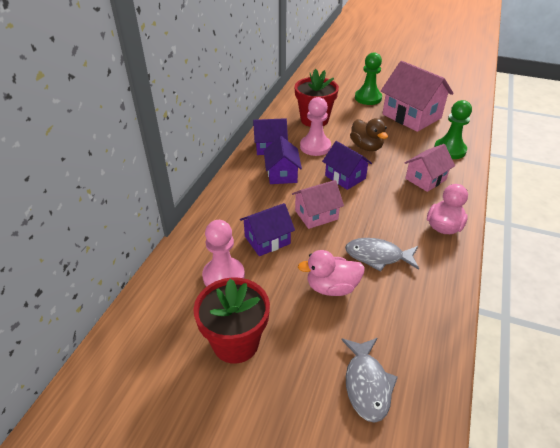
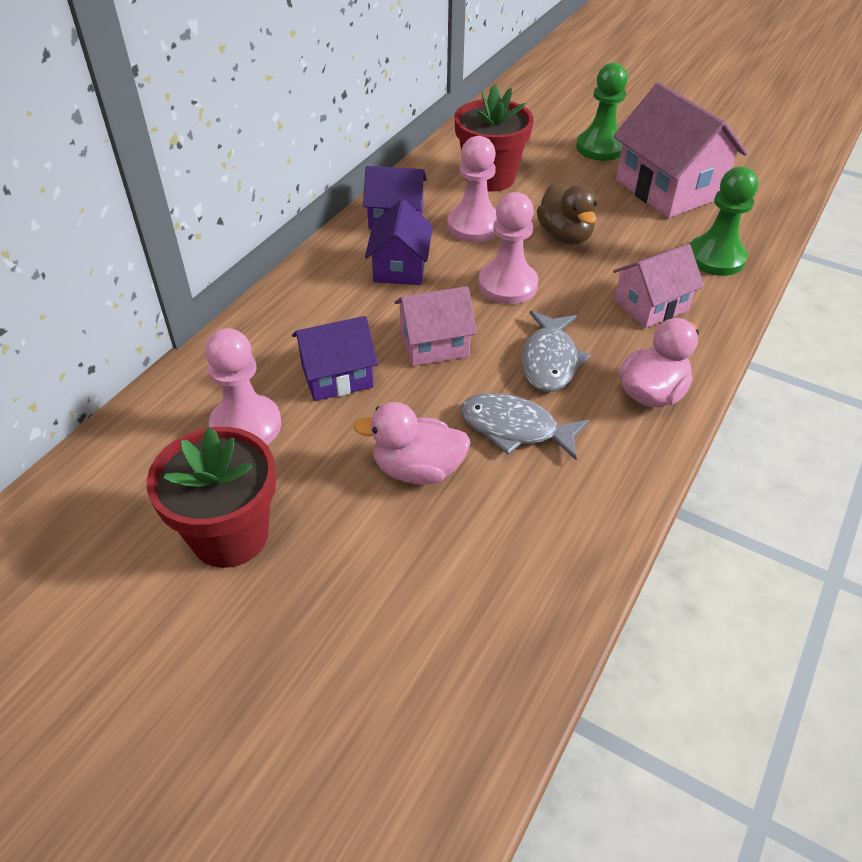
camera: 10 degrees right, 5 degrees up
(345, 177) = (507, 285): purple house -> pink pawn
(367, 384) = (419, 635): grey fish -> grey fish (550, 360)

